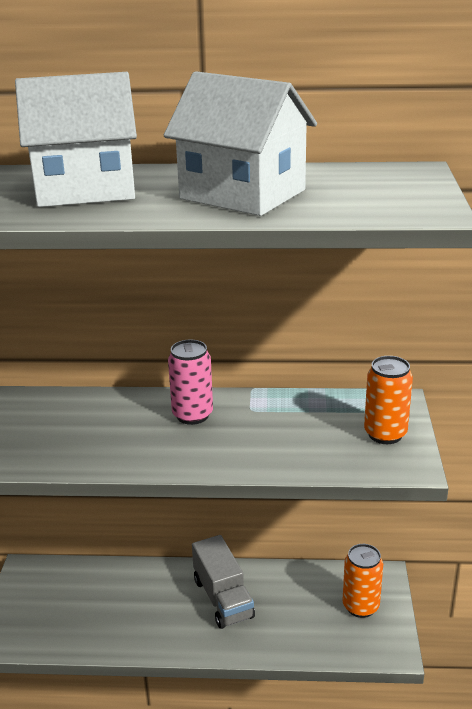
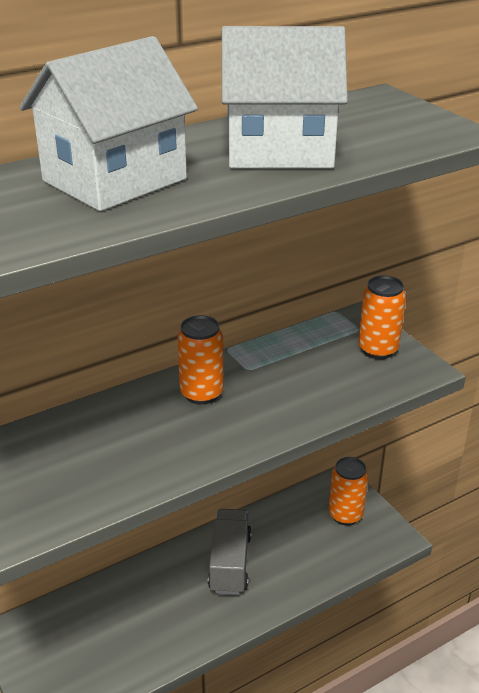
camera: 35 degrees left, 5 degrees up
(192, 415) = (201, 393): pink can -> orange can
(223, 598) = (230, 563): grey truck -> grey truck turned 120 degrees counterclockwise

